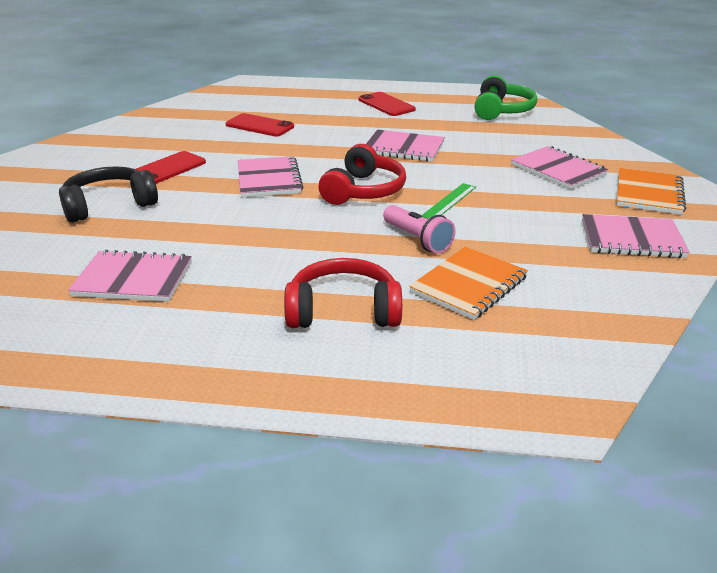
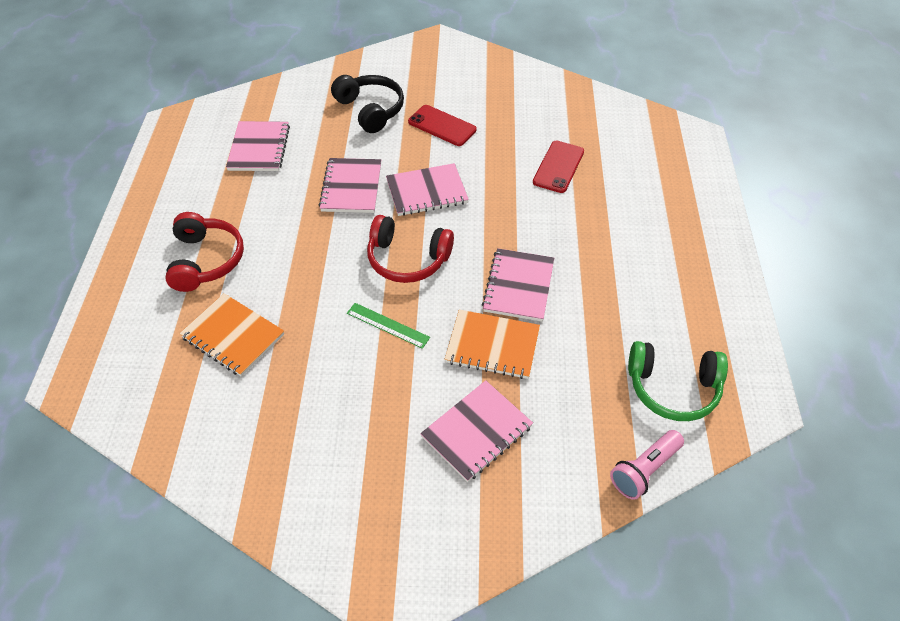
camera: 85 degrees right, 20 degrees up
(386, 105) = (657, 265): red phone -> none
(417, 240) = (310, 301): pink flashlight -> pink flashlight (644, 470)
(631, 239) = (307, 477): pink notebook -> pink notebook (351, 187)
(648, 194) = (418, 520): orange notebook -> orange notebook (492, 346)

